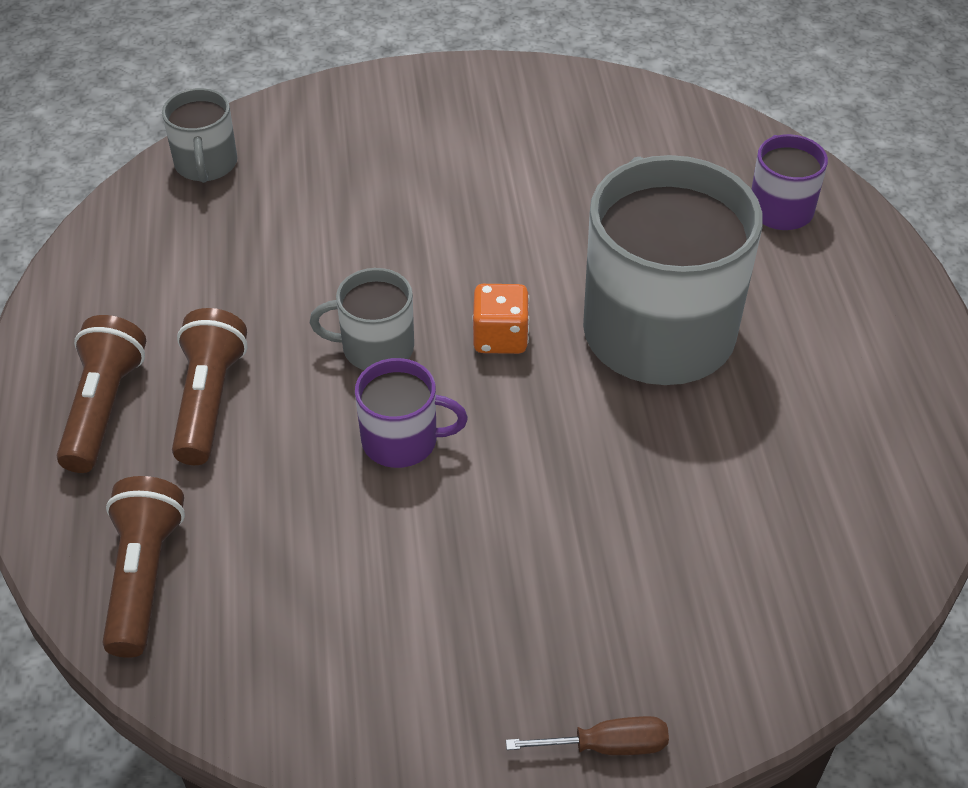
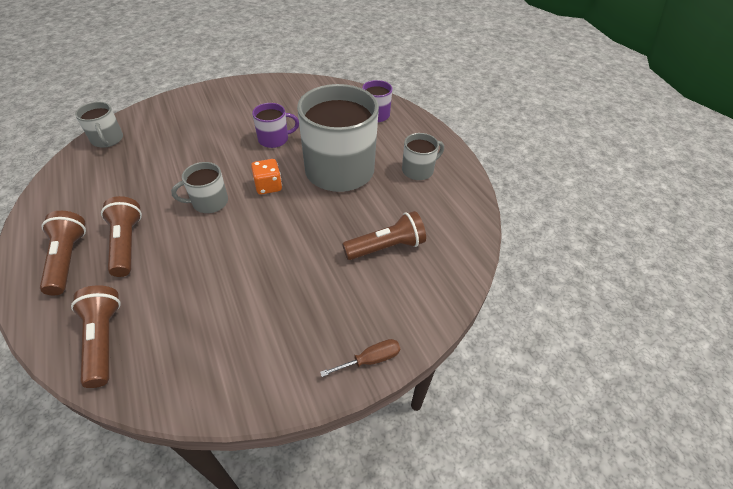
camera: 20 degrees left, 0 degrees up
(402, 440) = (231, 241): purple mug -> purple mug (274, 139)
(708, 529) = (386, 247): none -> brown flashlight
(835, 369) = (418, 170): none -> grey mug

